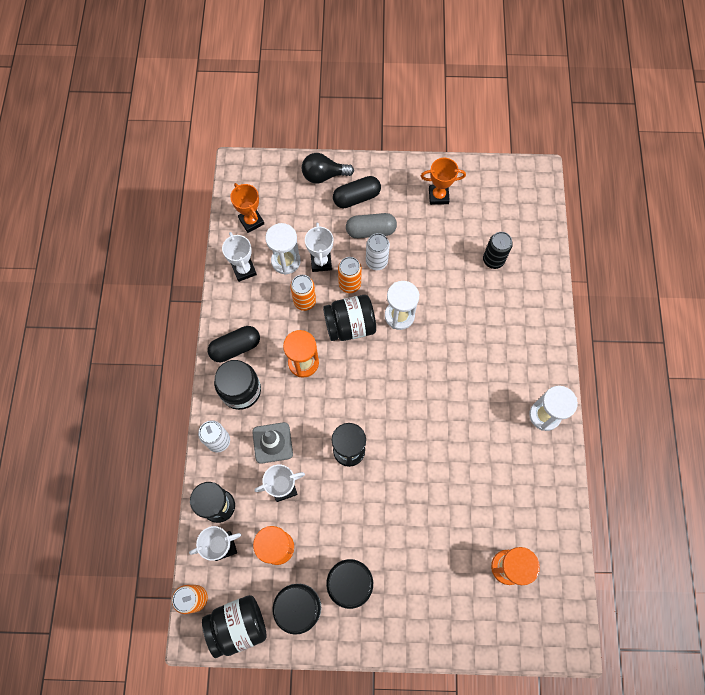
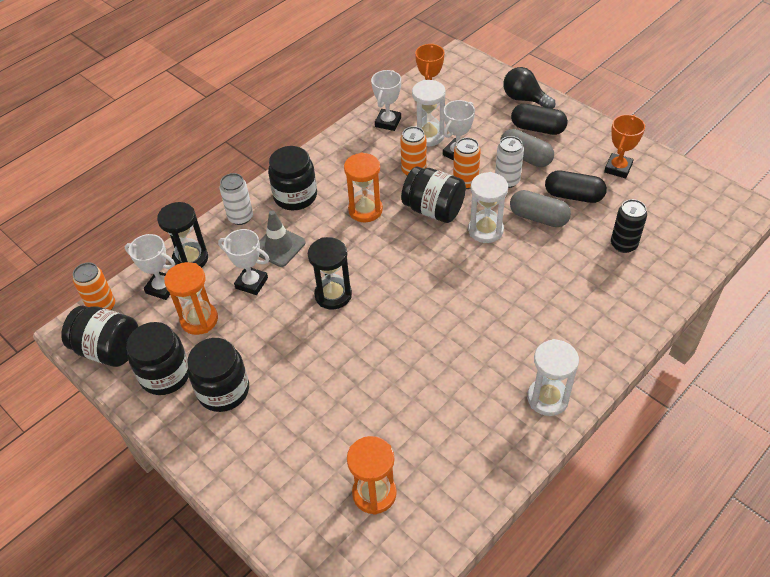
camera: 45 degrees right, 20 degrees down
(235, 347) = (324, 166): black capsule -> black capsule (573, 196)
(424, 278) = (538, 218): none -> grey capsule
(438, 196) = (618, 168): orange trophy -> orange trophy turned 75 degrees clockwise

